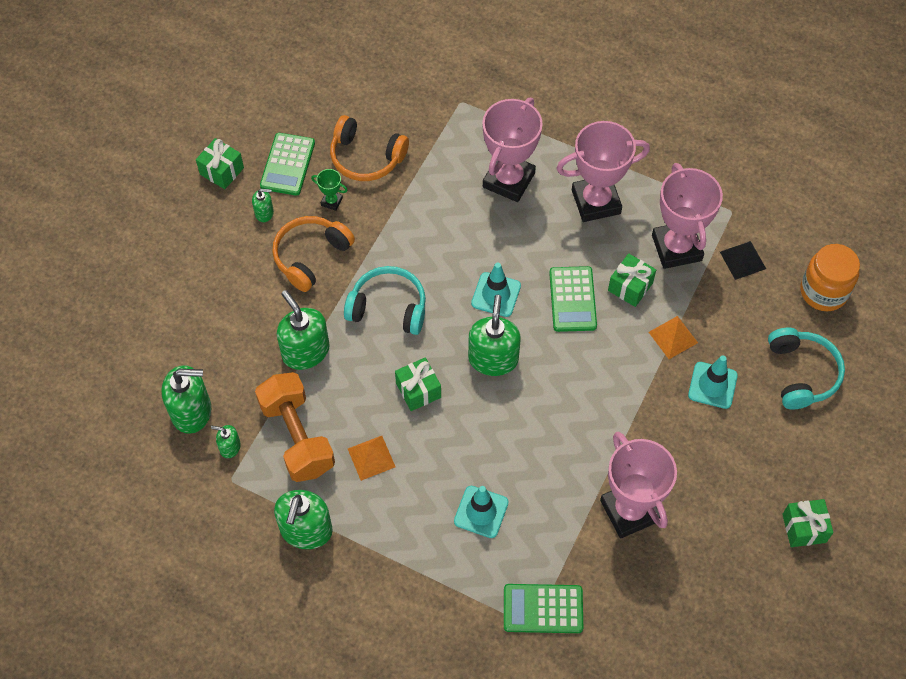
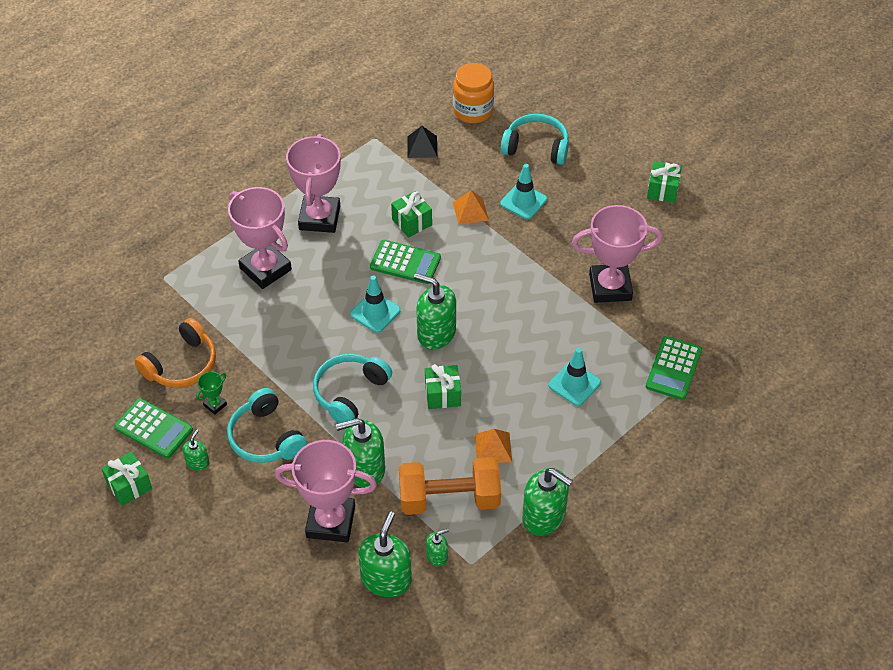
camera: 70 degrees left, 10 degrees down
(230, 447) = (437, 556): green soap dispenser -> green soap dispenser turned 150 degrees counterclockwise
(310, 256) = (265, 437): orange headphones -> turquoise headphones
(676, 248) = (390, 182): pink trophy -> pink trophy (331, 522)

